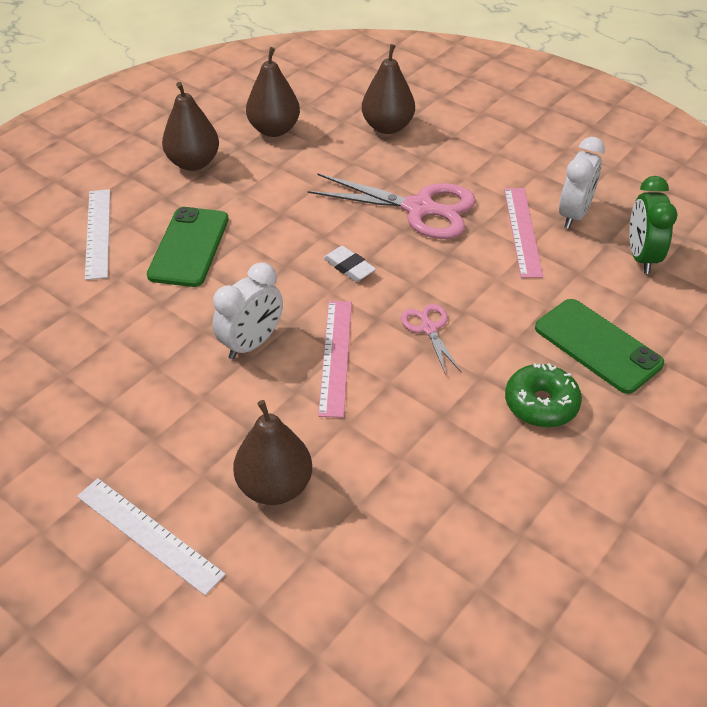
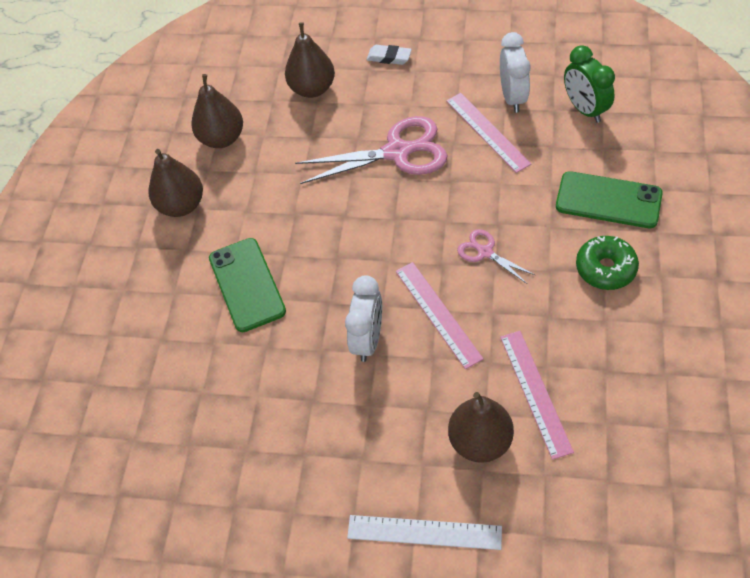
camera: 25 degrees left, 10 degrees up
(98, 233) = (159, 313): white ruler -> none
(349, 267) = (386, 233): white eraser -> white eraser (389, 57)
(368, 475) = (535, 392): none -> pink ruler

